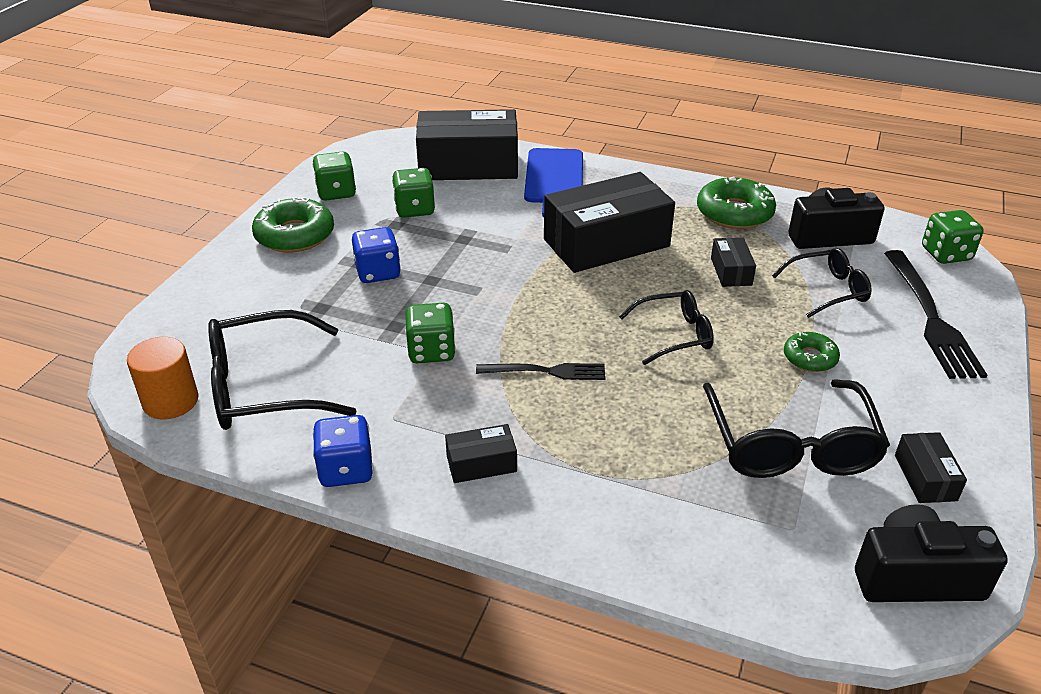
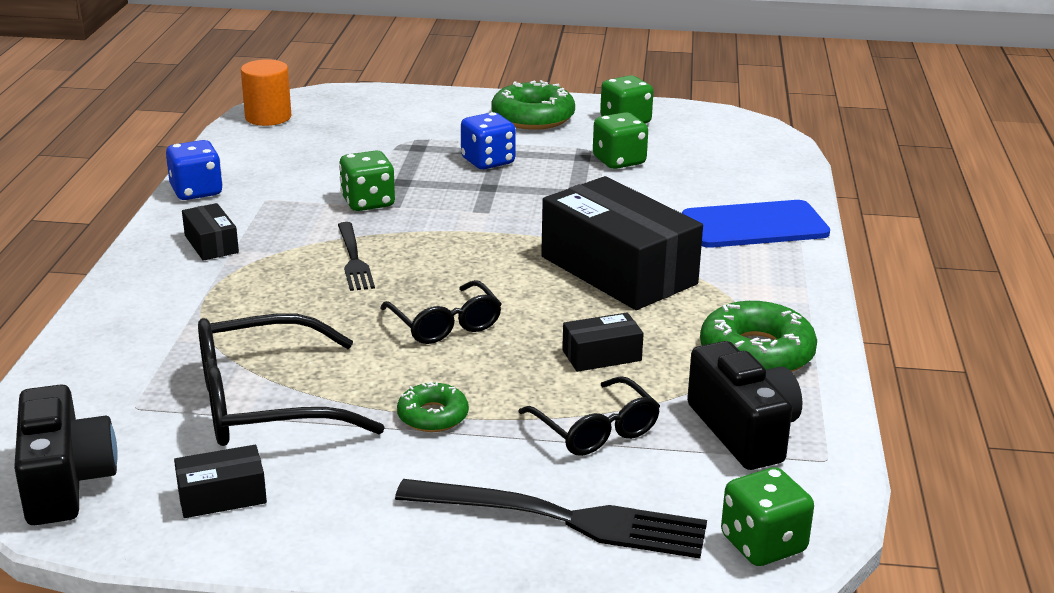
camera: 75 degrees right, 10 degrees down
(264, 387) = (294, 145): black glasses -> none
(468, 165) = (739, 175): black box -> none
(931, 319) = (565, 519): black fork -> black fork turned 150 degrees counterclockwise

